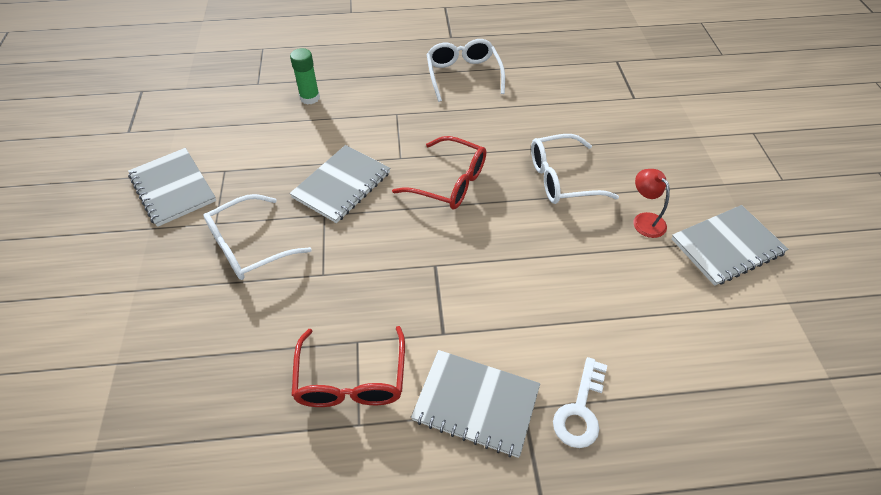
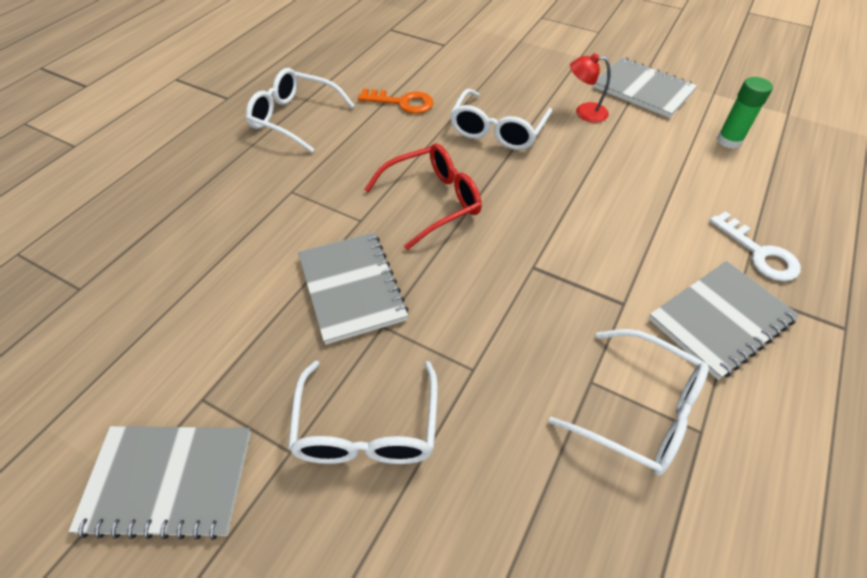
camera: 55 degrees left, 0 degrees up
(310, 98) = (174, 250): green glue stick -> green glue stick (729, 141)
(351, 379) = (638, 410): red glasses -> white glasses
(536, 114) = (402, 102): none -> orange key
(727, 246) = (643, 89): grey notebook -> grey notebook turned 60 degrees counterclockwise

